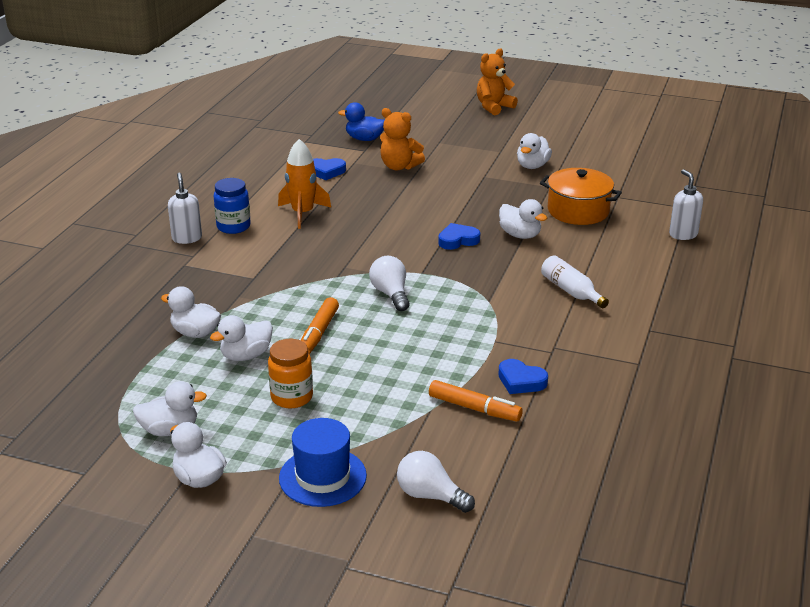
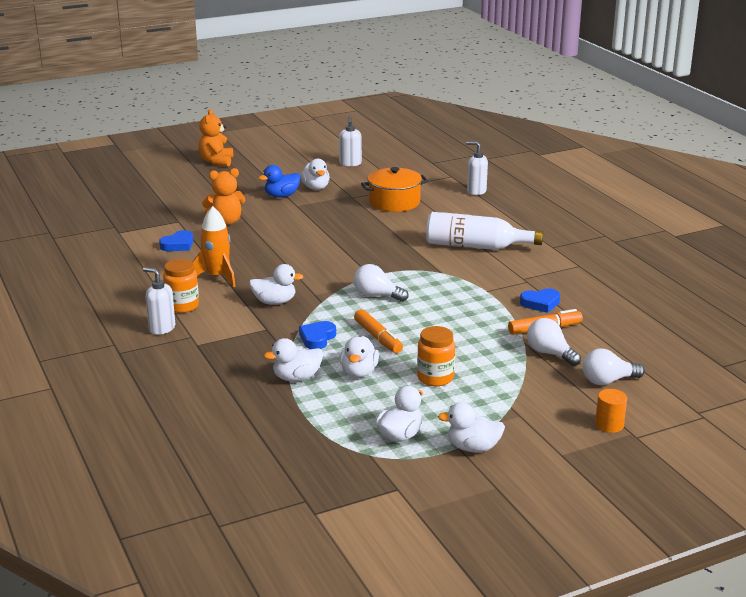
camera: 45 degrees left, 5 degrees down
(233, 226) = (182, 306): blue jar -> orange jar
(322, 477) = (537, 405): blue hat -> none
(345, 538) = (609, 425): none -> orange cylinder
(364, 139) = (163, 214): blue duck -> blue duck (281, 196)
(431, 435) = (550, 353): none -> white light bulb
(458, 240) = (355, 248): blue heart -> blue heart (317, 338)
(520, 235) = (387, 229): white duck -> white duck (274, 302)
(571, 291) = (475, 246): white bottle -> white bottle, size x1.67
(609, 154) = (350, 164): none -> white soap dispenser

